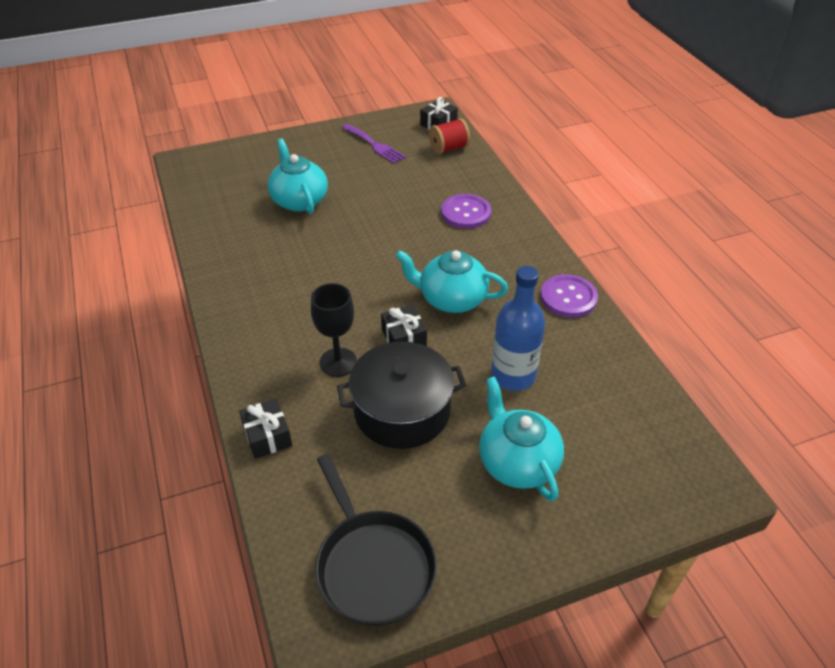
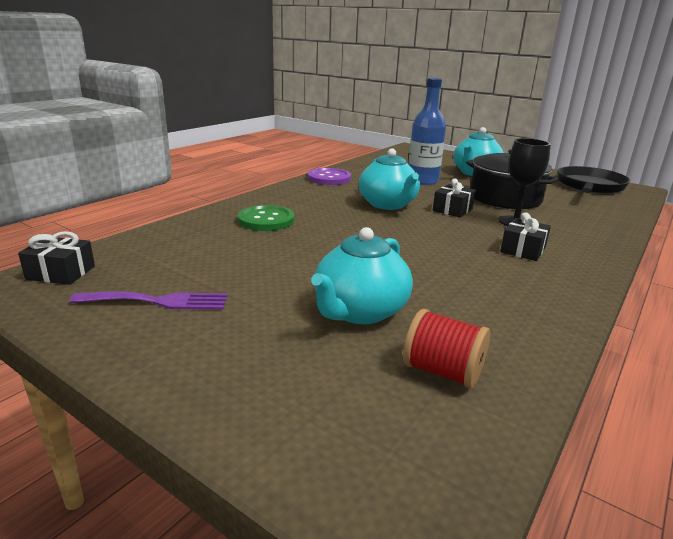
camera: 125 degrees left, 20 degrees down
(267, 436) = (608, 225): black gift -> black gift (523, 250)
(375, 145) = (158, 301): purple fork -> purple fork turned 75 degrees clockwise
(448, 148) = (134, 252): red spool -> red spool (442, 372)
(465, 213) = (266, 220): purple button -> green button

